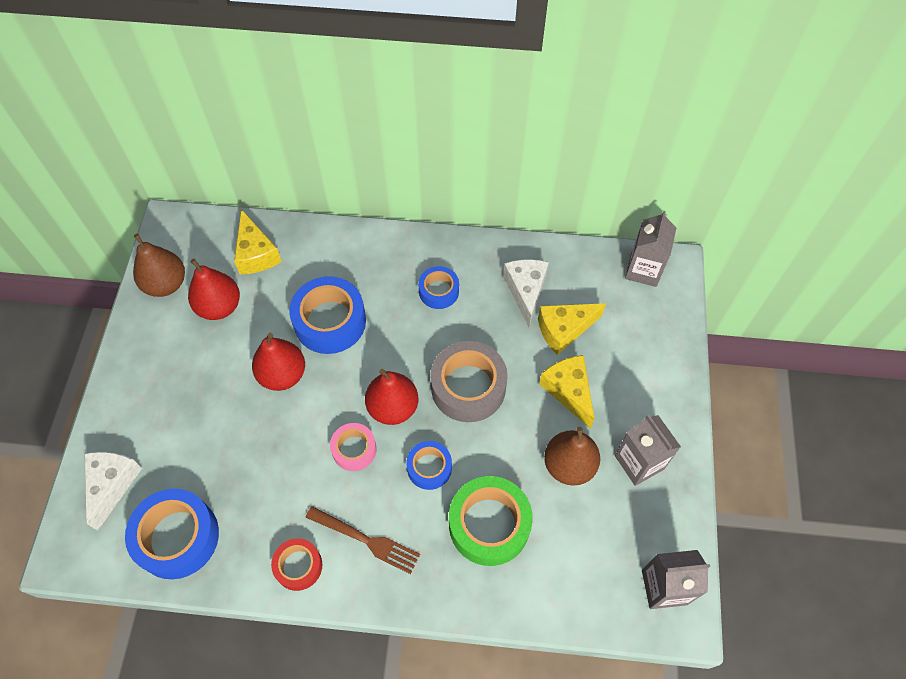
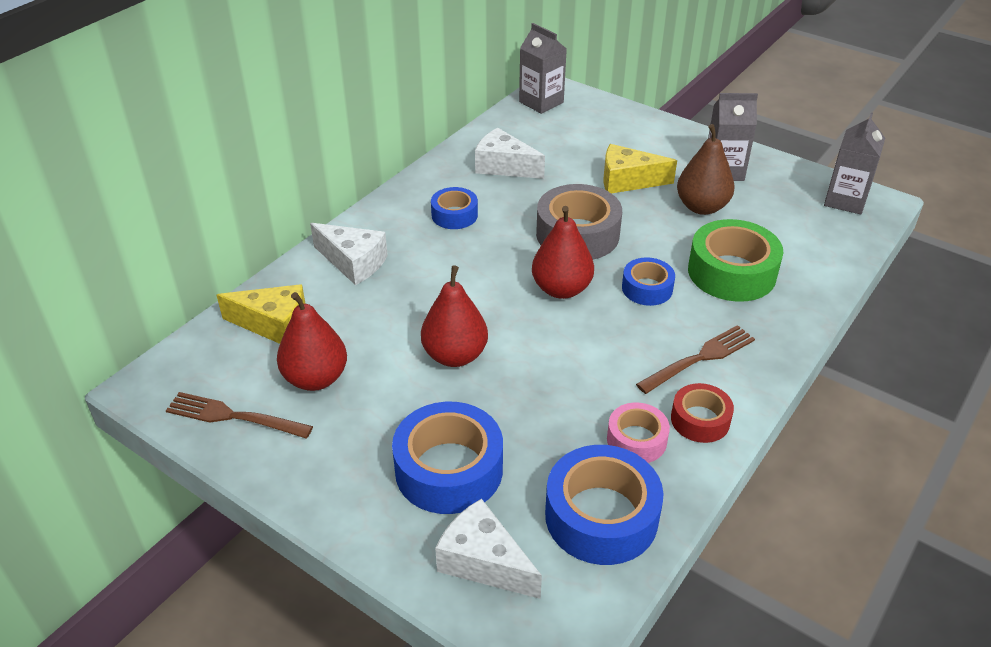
camera: 60 degrees left, 20 degrees down
(166, 284) = (234, 416): brown pear -> brown fork
(330, 321) = (420, 298): blue tape -> blue tape (449, 469)
(344, 260) = (353, 262): none -> white cheese
(354, 449) = (590, 332): pink tape -> pink tape (636, 440)
(564, 330) = (563, 161): yellow cheese -> none

